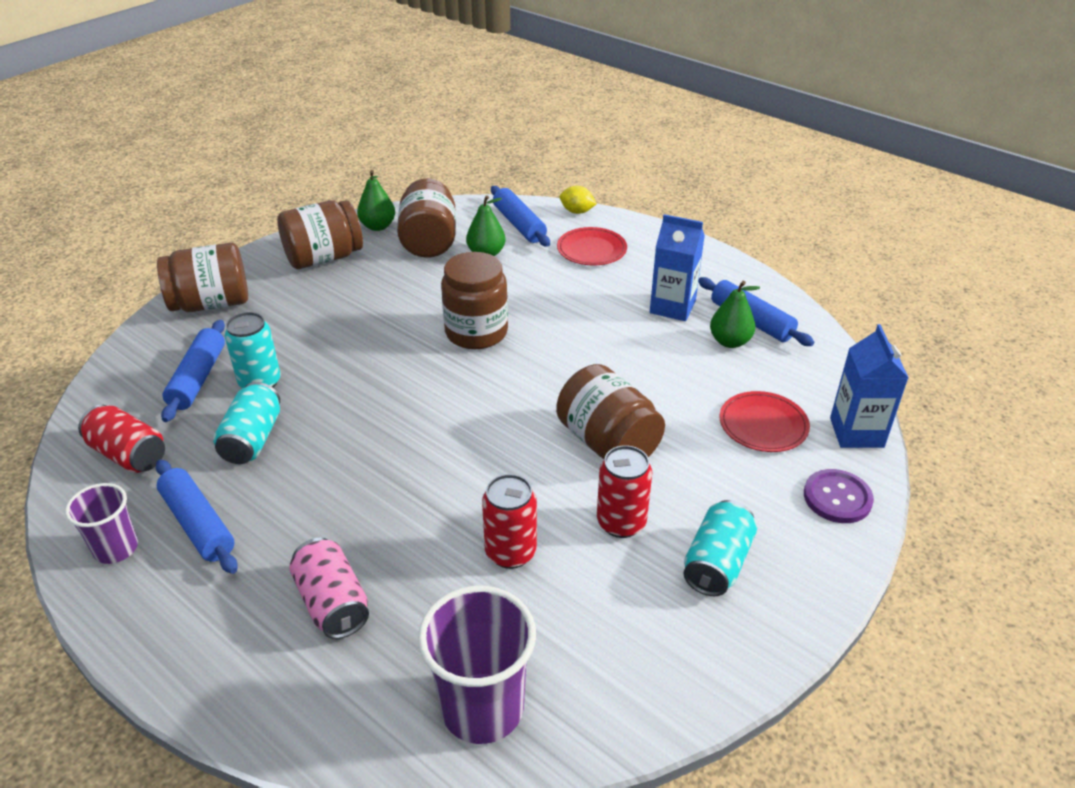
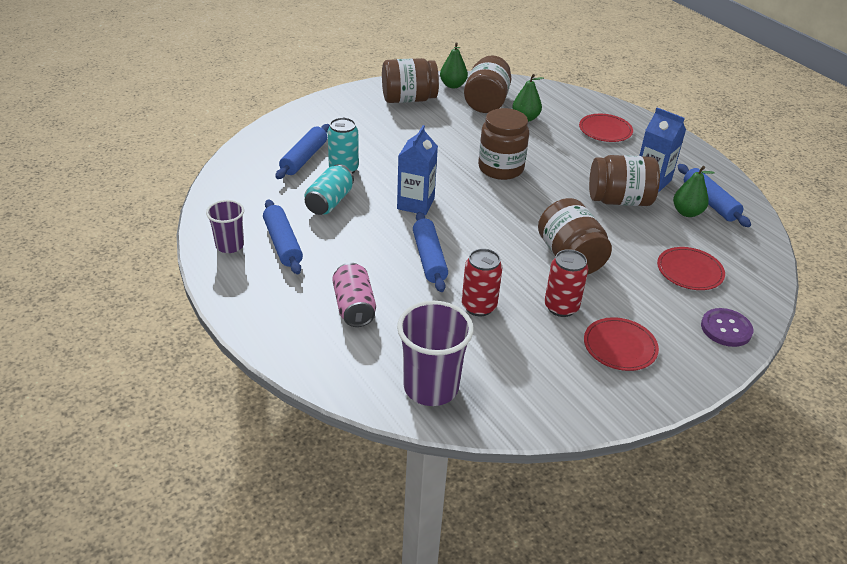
camera: 15 degrees right, 0 degrees up
(128, 454) = (249, 194): red can -> none
(211, 303) = (324, 114): brown jar -> brown jar (619, 200)
(519, 224) = (556, 103): blue rolling pin -> blue rolling pin (429, 258)
(577, 211) = (603, 102): yellow lemon -> none
(717, 563) = (620, 346): turquoise can -> red plate
(856, 432) = (760, 292): blue carton -> blue carton (415, 204)

